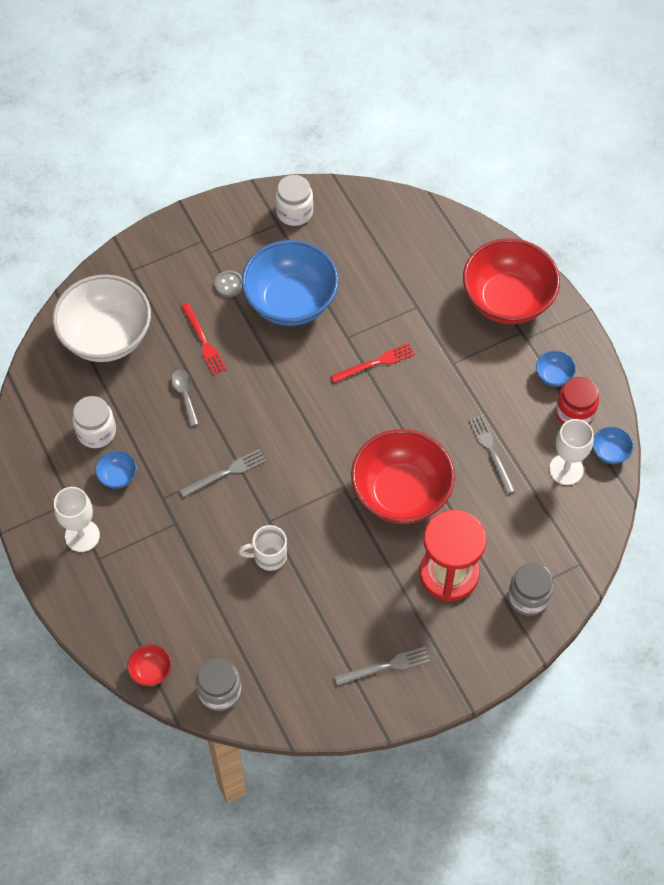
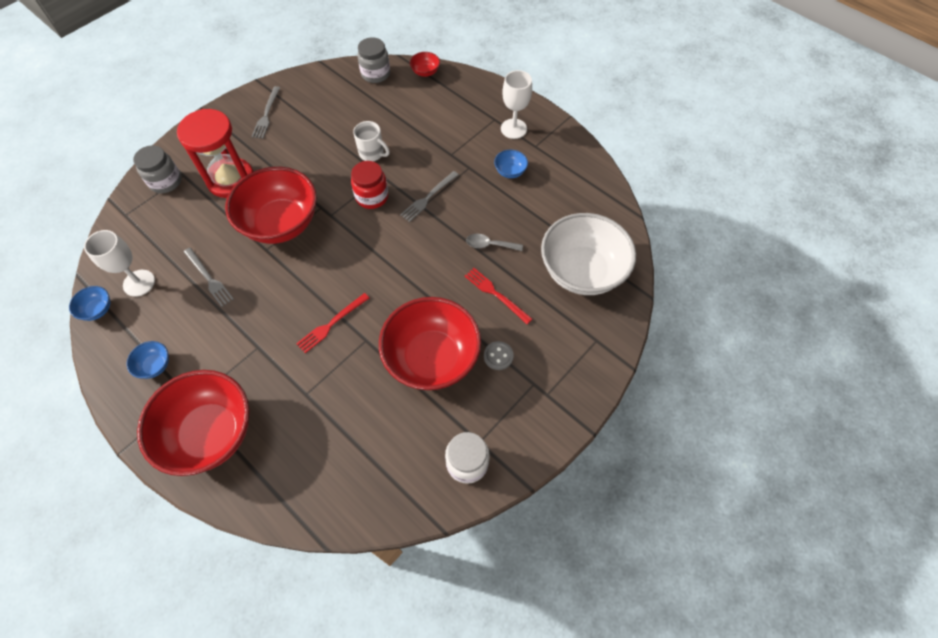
camera: 160 degrees right, 0 degrees up
(96, 432) = (544, 196): white jar -> none
(185, 394) = (489, 245): grey spoon -> grey spoon turned 135 degrees clockwise
(268, 556) = (372, 153): white mug -> white mug turned 60 degrees clockwise
(291, 301) = (432, 358): blue bowl -> red bowl
(386, 666) = (266, 114): grey fork -> grey fork turned 45 degrees counterclockwise
(574, 413) = (132, 335): red jar -> red jar (372, 197)

